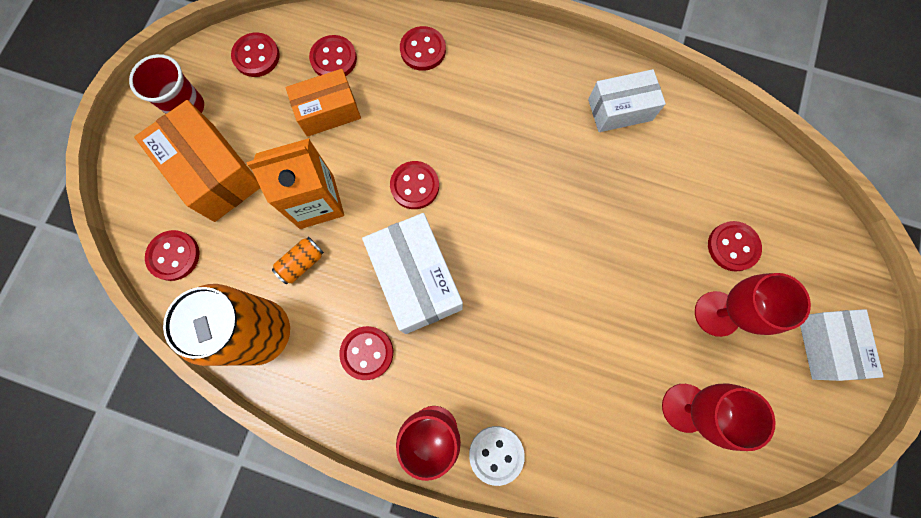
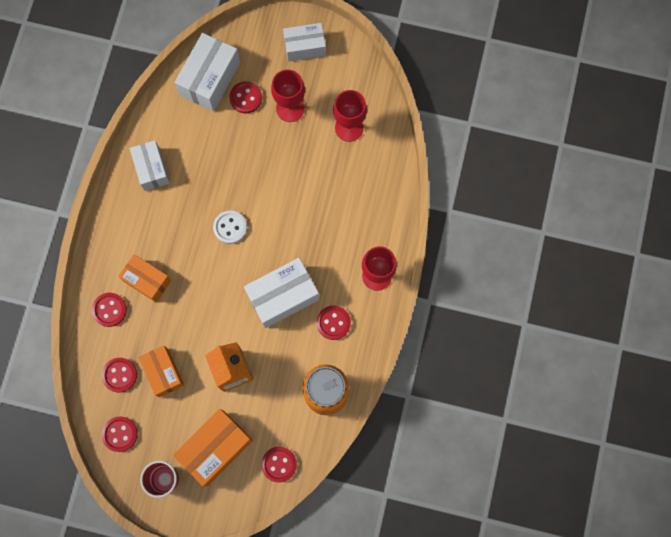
camera: 95 degrees left, 0 degrees up
(302, 263) = (277, 374): orange can -> none
(415, 186) = (217, 304): red button -> none
(458, 97) = (147, 280): none -> orange box
(496, 454) = (387, 237): white button -> white button (230, 227)
(761, 196) = (210, 79): none -> white box

